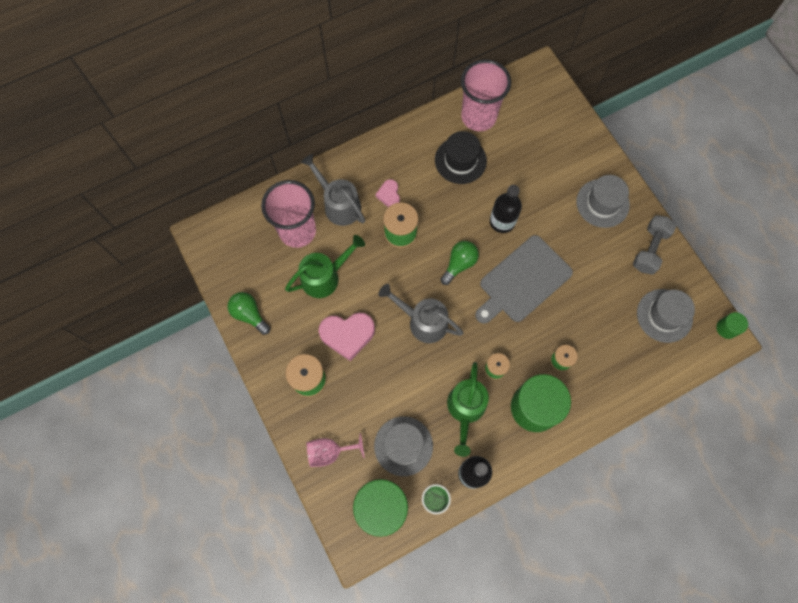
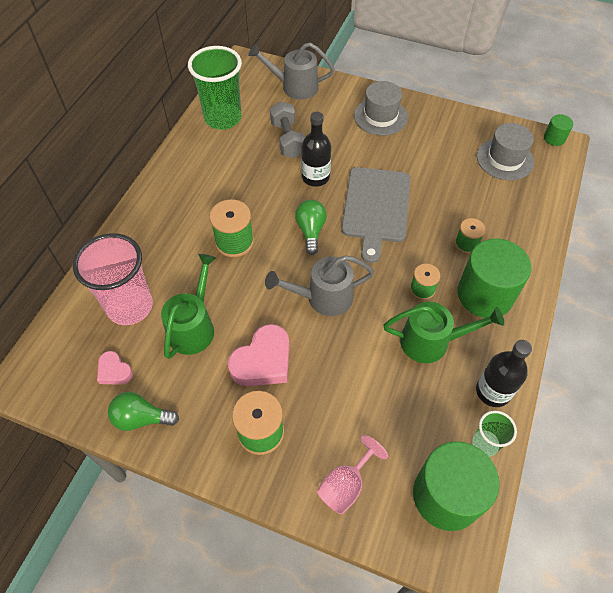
camera: 40 degrees left, 15 degrees down
(338, 204) = (153, 257): grey watering can -> grey watering can (294, 87)
(389, 195) = (196, 220): pink heart -> pink heart (114, 371)
(403, 446) = (410, 418): grey hat -> none
(460, 160) = (237, 156): black hat -> none
(465, 409) = (432, 341): green watering can -> green watering can turned 60 degrees counterclockwise
(478, 117) = (223, 118): pink cup -> green cup
(649, 249) = (446, 124): grey dumbbell -> grey dumbbell (287, 139)

